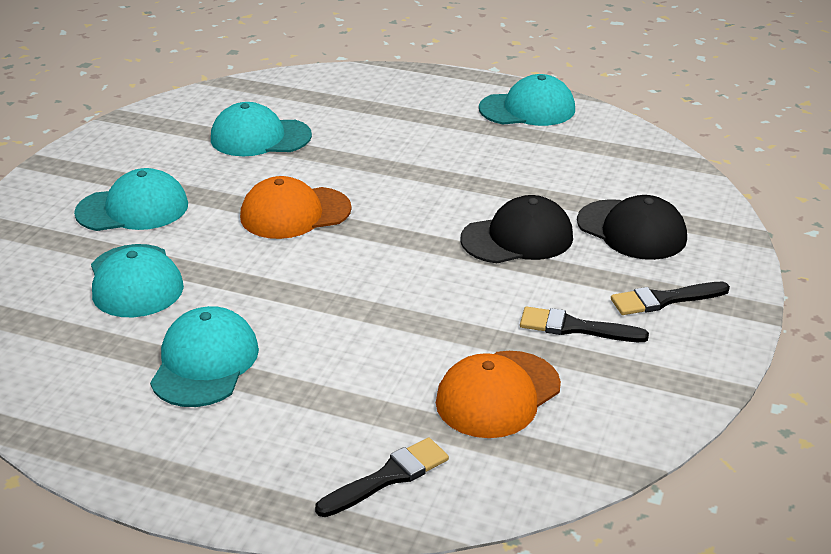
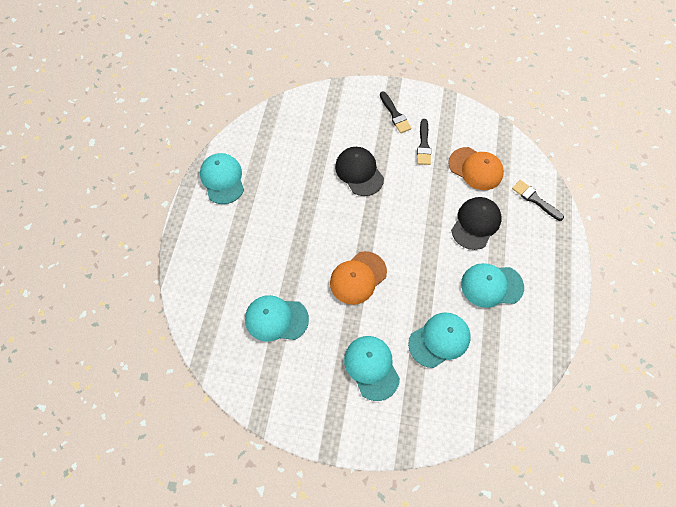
camera: 100 degrees left, 30 degrees up
(260, 137) = (276, 319): turquoise cap -> turquoise cap turned 105 degrees clockwise
(295, 213) = (358, 278): orange cap -> orange cap turned 75 degrees clockwise
(632, 230) = (342, 127): black cap -> black cap (476, 223)

